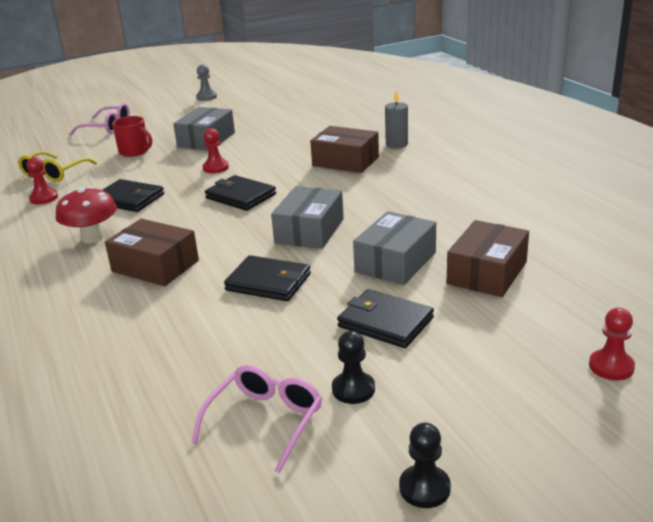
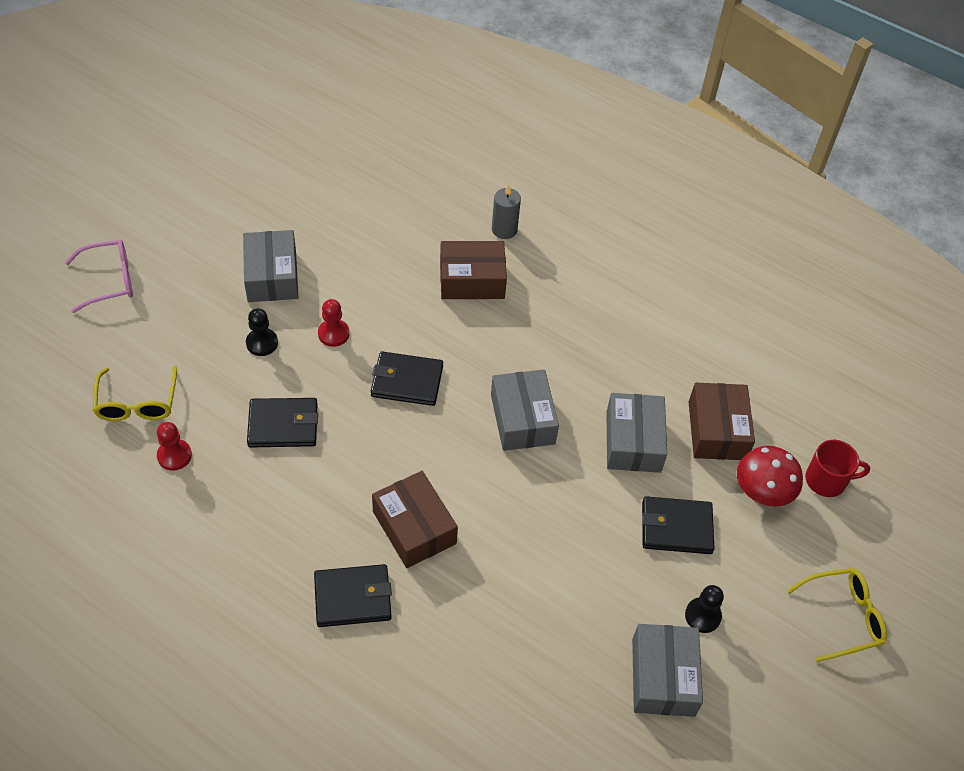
camera: 35 degrees left, 25 degrees up
(92, 238) = (305, 507): red mushroom -> red mushroom (761, 493)
(134, 151) = (200, 326): red mug -> red mug (826, 480)
(155, 266) = (414, 527): brown box -> brown box turned 60 degrees clockwise
(206, 97) = (185, 170): grey pawn -> none
(265, 421) = (663, 677): pink glasses -> grey box
(268, 282) = (542, 511): black wallet -> black wallet (353, 597)
(424, 488) = (808, 689): black pawn -> black pawn (262, 343)
(522, 440) = (842, 617): none -> yellow glasses
(611, 366) = (861, 515): red pawn -> none

